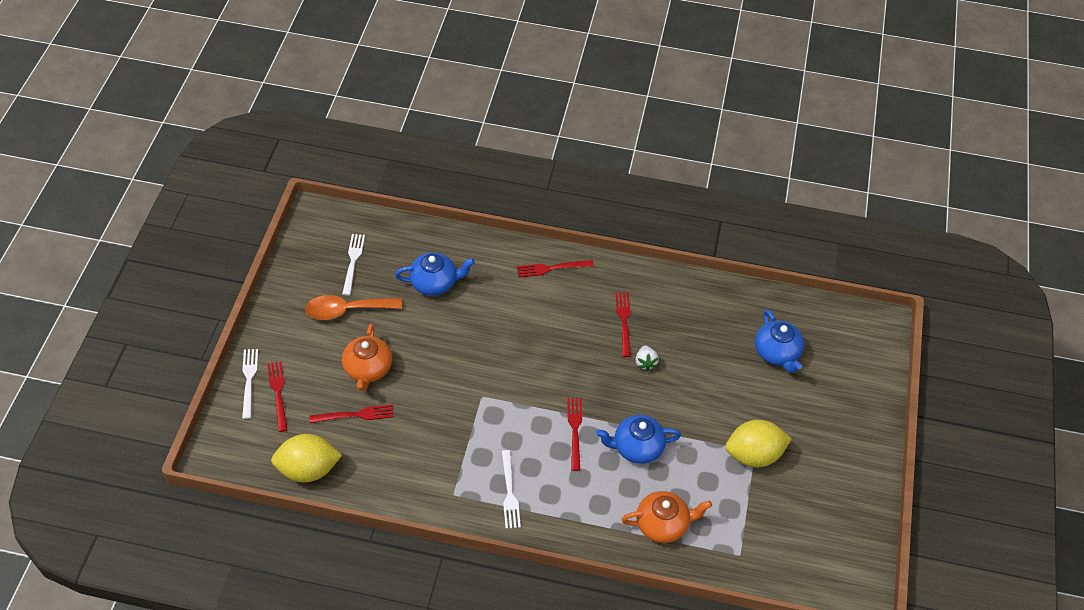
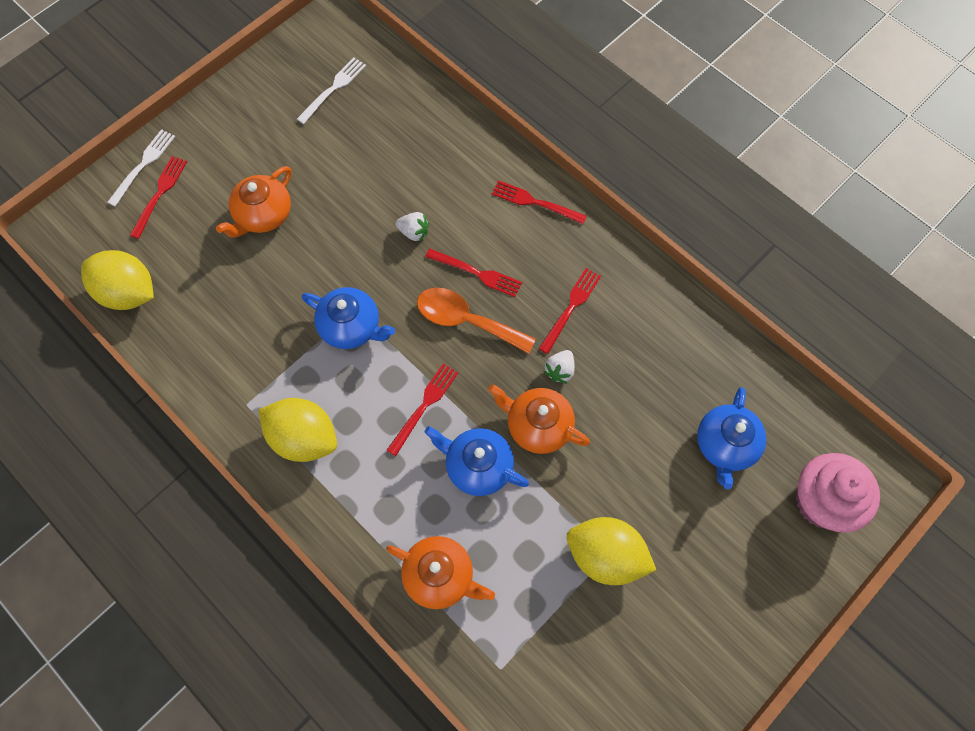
camera: 35 degrees right, 15 degrees up
(346, 310) = (288, 139): orange spoon -> orange spoon (466, 320)
(356, 415) = (216, 259): red fork -> red fork (477, 273)
(435, 283) = (398, 155): blue teapot -> blue teapot (351, 327)
(484, 327) = (414, 232): none -> white strawberry
(510, 493) = (304, 438): white fork -> yellow lemon
(656, 403) = (538, 426): none -> orange teapot
(854, 354) = (822, 501): none -> pink cupcake

